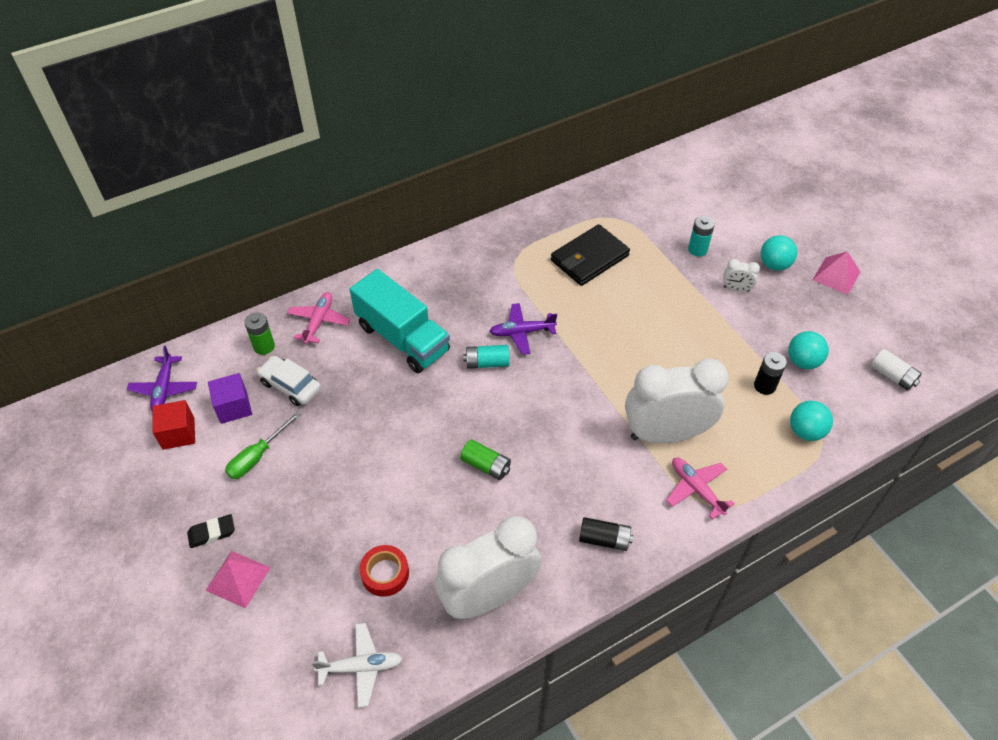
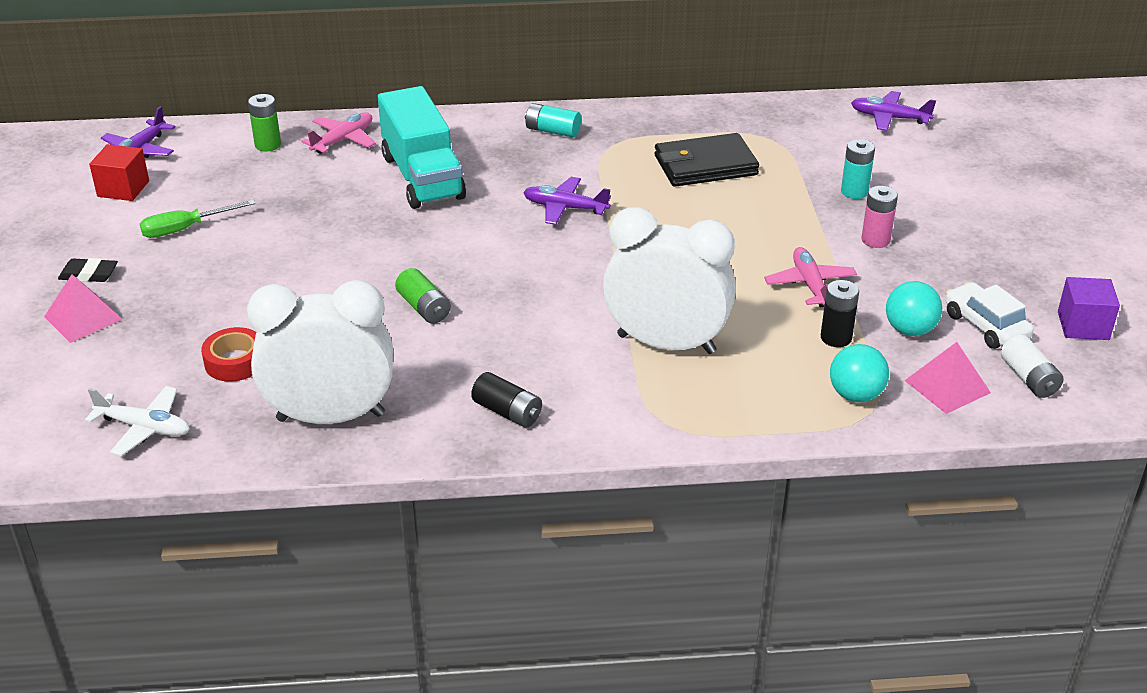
camera: 25 degrees right, 15 degrees down
(233, 407) = (195, 184): purple cube -> purple cube (1083, 325)
(290, 386) = (268, 183): white car -> white car (985, 326)
(487, 363) = (501, 223): turquoise battery -> turquoise battery (552, 131)
(678, 173) = (889, 118): none -> purple plane
(696, 489) = (661, 403): pink plane -> pink plane (810, 285)
(736, 289) = (875, 240): white clock -> pink battery
(774, 265) = (949, 231): turquoise ball -> none
(836, 275) = (1030, 263): pink pyramid -> pink pyramid (947, 386)

